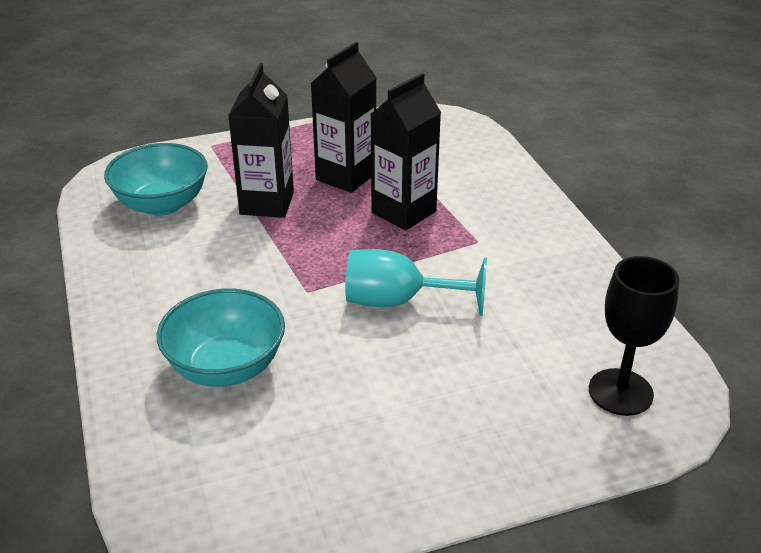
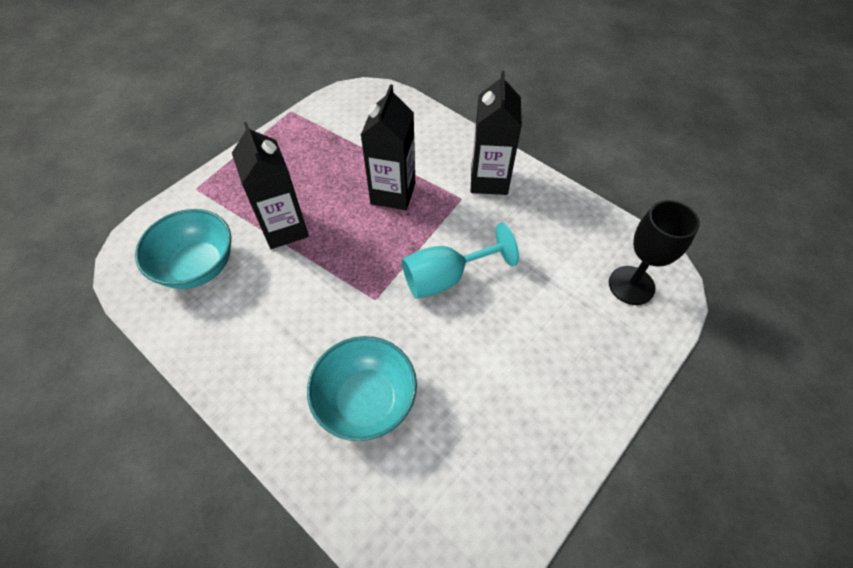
camera: 30 degrees left, 20 degrees up
(346, 176) = (327, 177): black carton -> black carton (489, 180)

